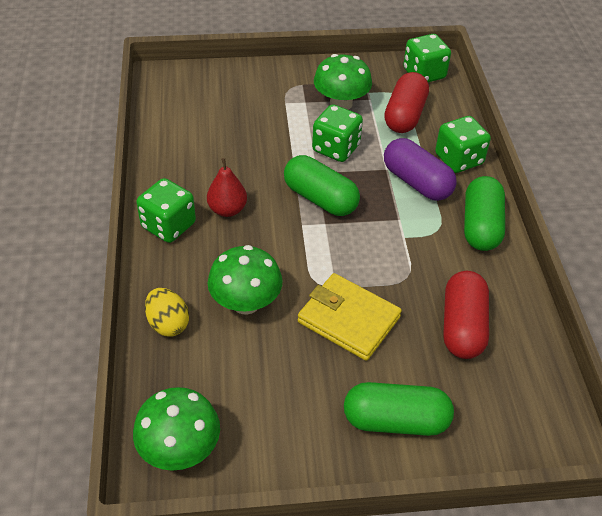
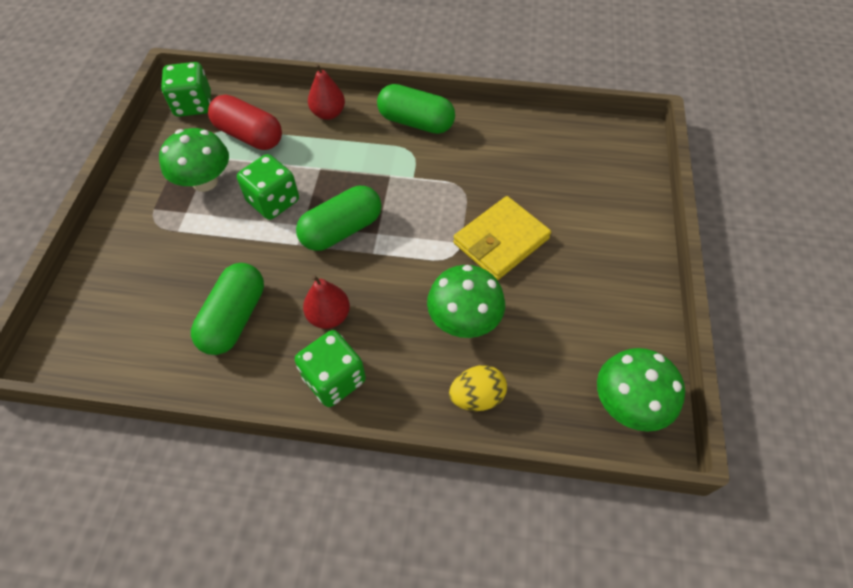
camera: 75 degrees left, 10 degrees up
(395, 420) = (610, 232): green capsule -> green capsule (234, 318)
(417, 182) = (346, 150): purple capsule -> none
(458, 159) = (328, 113): green dice -> red pear
(462, 326) = (523, 165): red capsule -> none

